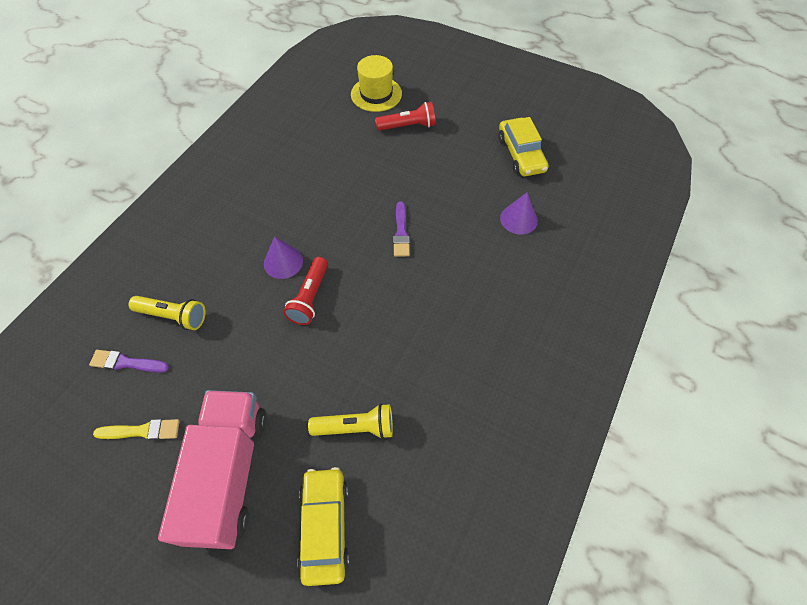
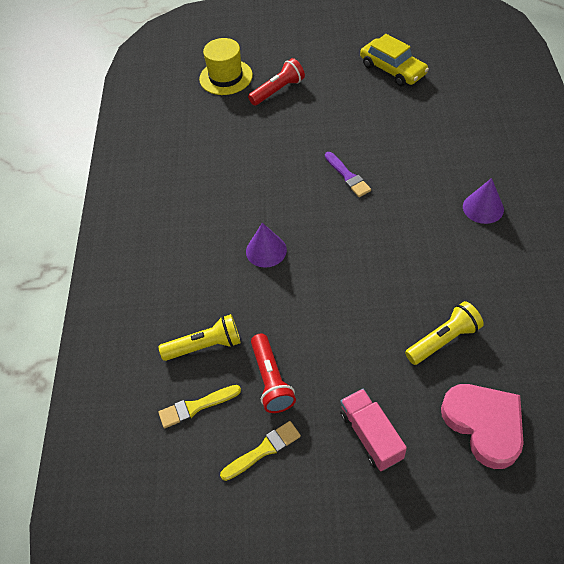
camera: 25 degrees left, 5 degrees down
(126, 363) = (196, 407): purple brush -> yellow brush
(228, 473) = (371, 435): pink truck -> pink truck, size x0.54
(310, 297) = (315, 265): red flashlight -> red flashlight (271, 380)
(325, 526) = (484, 425): yellow car -> pink heart
(518, 219) = (434, 119): purple cone -> purple cone (483, 208)

